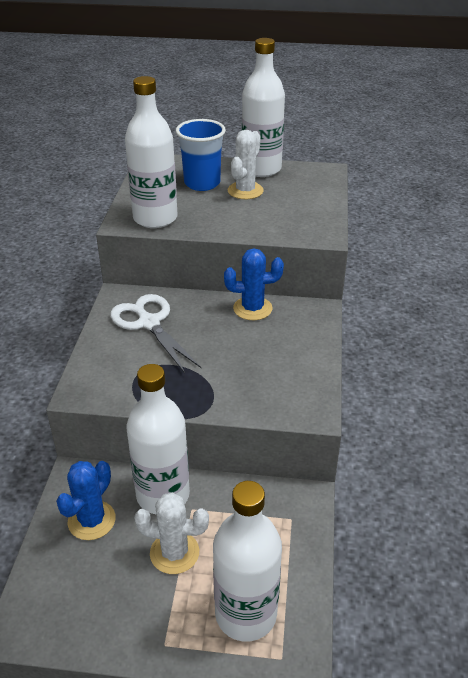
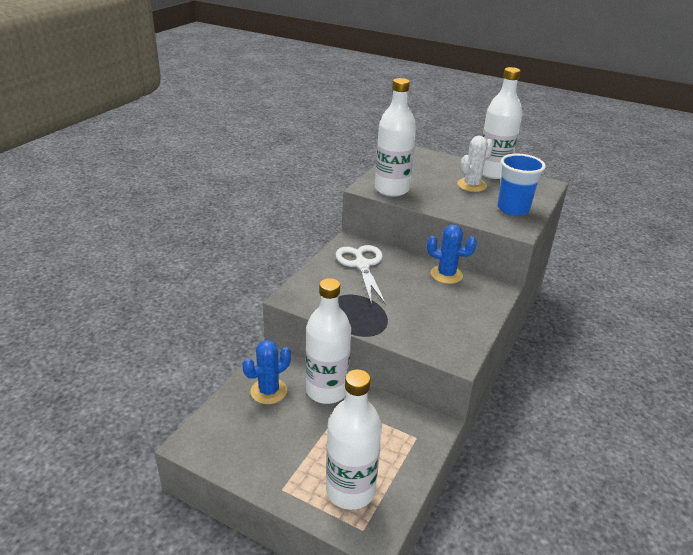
camera: 20 degrees right, 5 degrees down
(174, 553) = (317, 431): white cactus -> none
(202, 183) = (440, 173): blue cup -> blue cup (513, 209)

